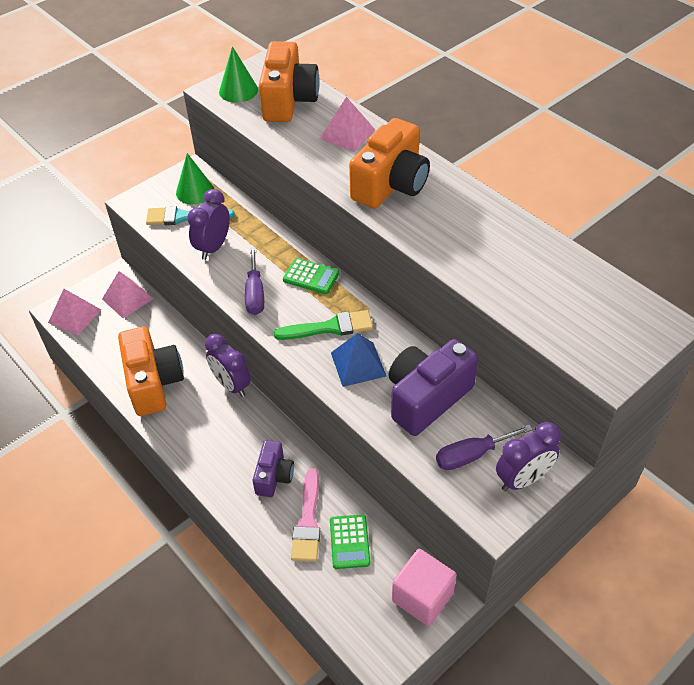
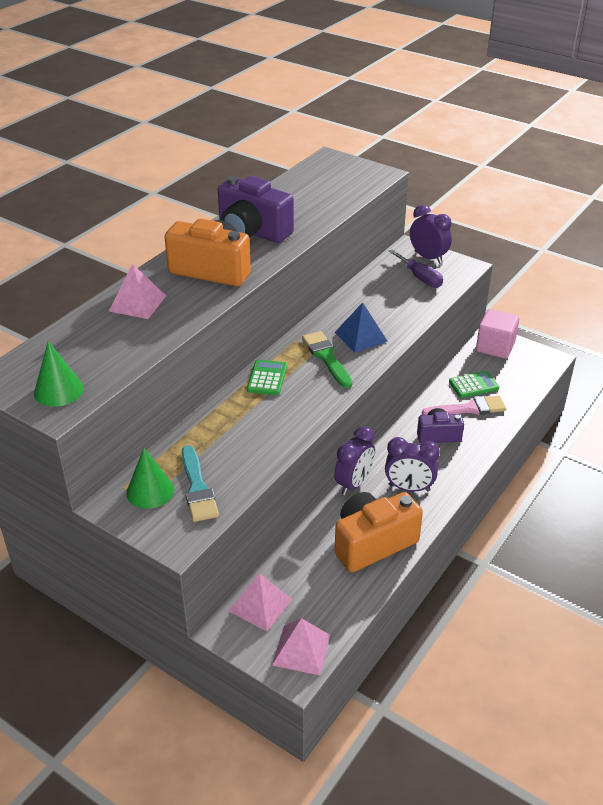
camera: 105 degrees left, 10 degrees down
(213, 247) = (242, 453): purple clock -> purple clock (409, 488)
(255, 294) = (300, 409): purple screwdriver -> none
(289, 101) = (79, 349): orange camera -> none
(426, 398) = (379, 301): purple camera -> purple camera (252, 232)

